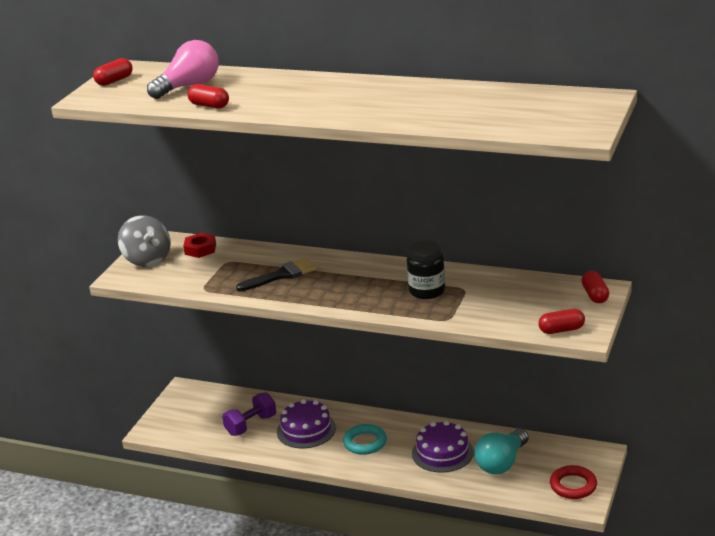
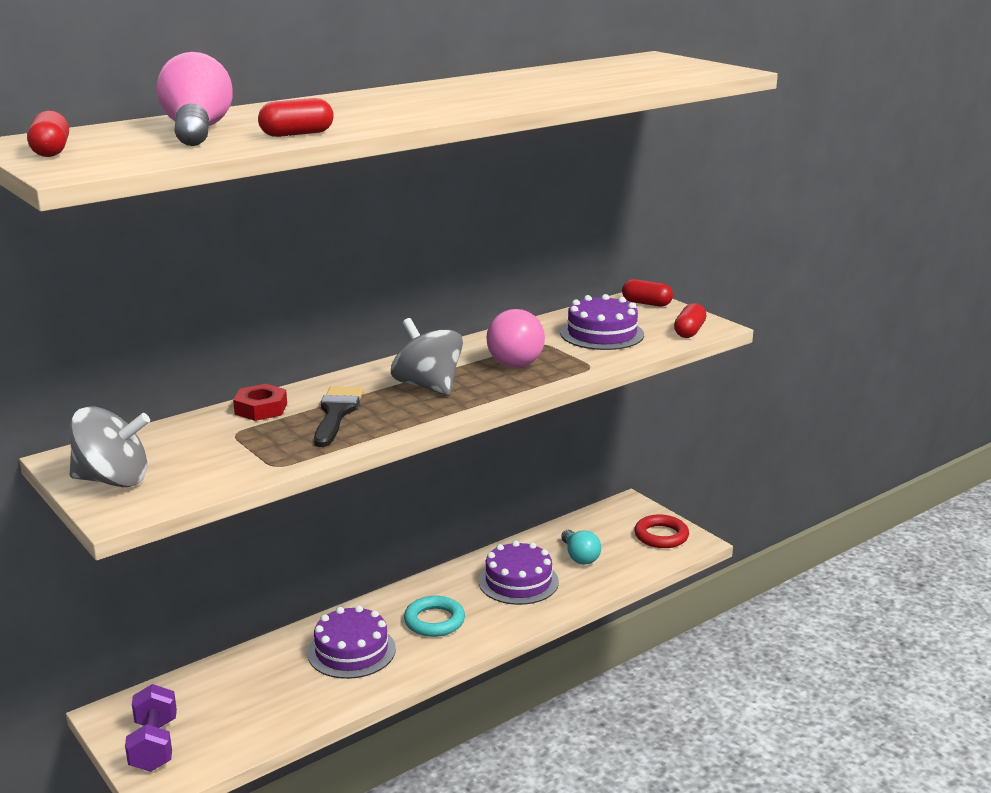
camera: 60 degrees left, 5 degrees down
(200, 249) = (163, 440): red nut -> red nut (261, 409)
(251, 425) = (280, 688): purple dumbbell -> purple dumbbell (154, 745)
(349, 283) = (428, 386): none -> grey spinning top
(427, 291) = (515, 358): black jar -> pink light bulb
(501, 463) = (579, 557): turquoise light bulb -> turquoise light bulb, size x0.66
(510, 302) = (602, 334): none -> purple cake

